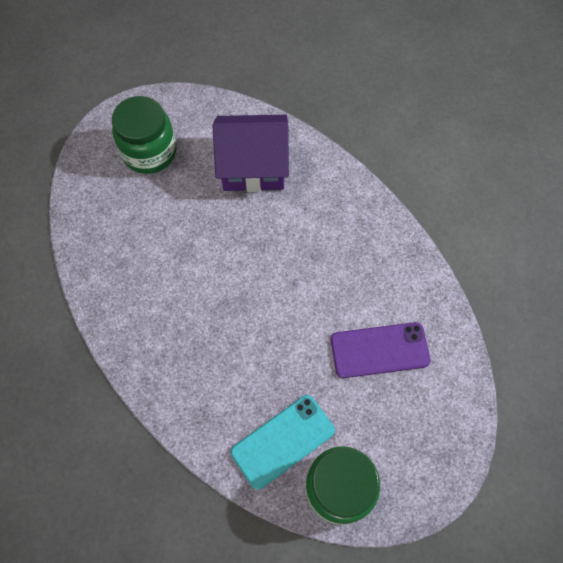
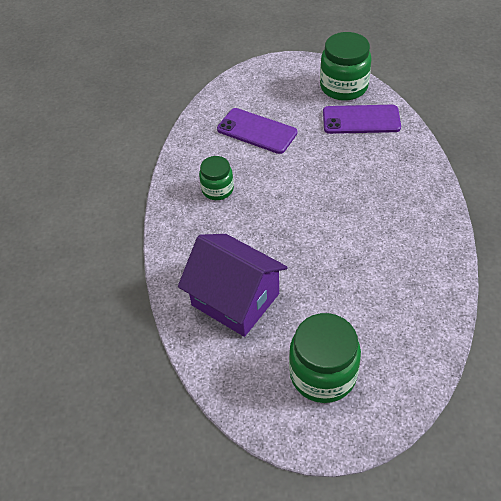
camera: 140 degrees left, 15 degrees down
(283, 441) = (361, 120): turquoise phone -> purple phone
(354, 255) = (217, 189): none -> green jar

